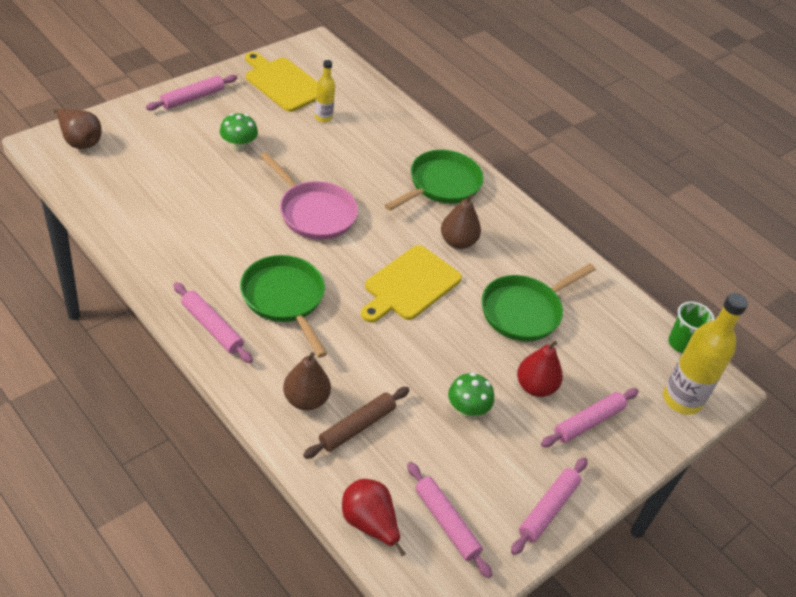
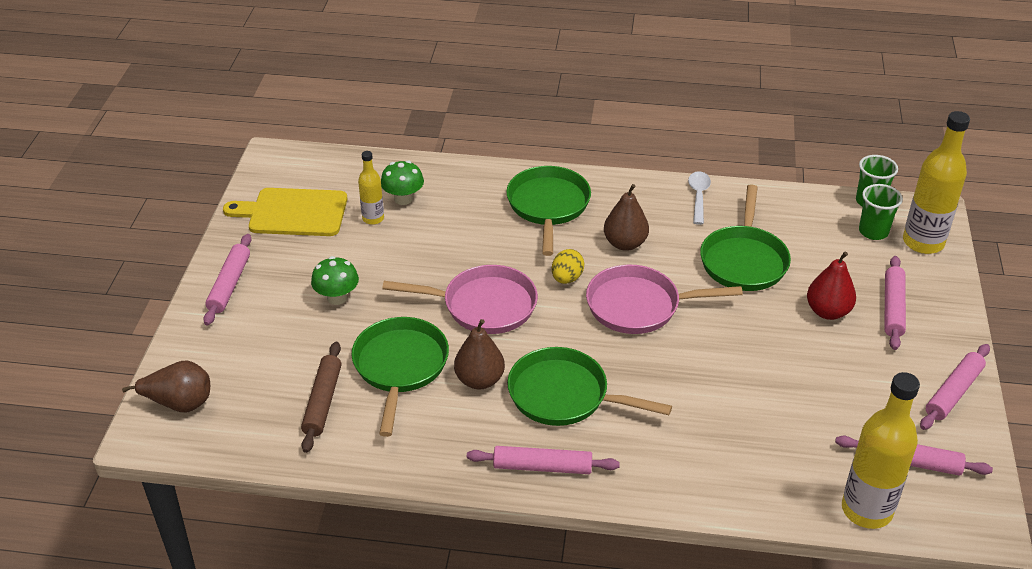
camera: 35 degrees left, 5 degrees down
(216, 210) = (400, 367): none -> green pan
(306, 400) = (694, 460): brown pear -> brown pear (479, 380)
(357, 427) = (758, 447): brown rolling pin -> brown rolling pin (322, 402)
(369, 524) = (866, 510): red pear -> yellow bottle
(388, 235) = (567, 278): none -> yellow egg
(410, 285) = (639, 306): yellow cutting board -> pink pan
(467, 410) = (810, 368): green mushroom -> green mushroom (403, 199)
(548, 509) = (953, 392): pink rolling pin -> pink rolling pin turned 45 degrees clockwise
(554, 250) = (698, 196): none -> white spoon
(652, 364) = (873, 232): none -> green cup

